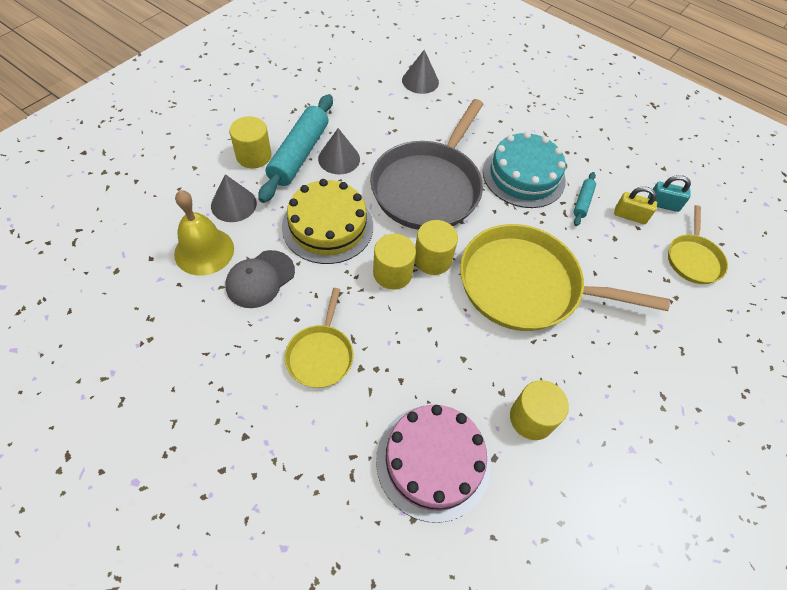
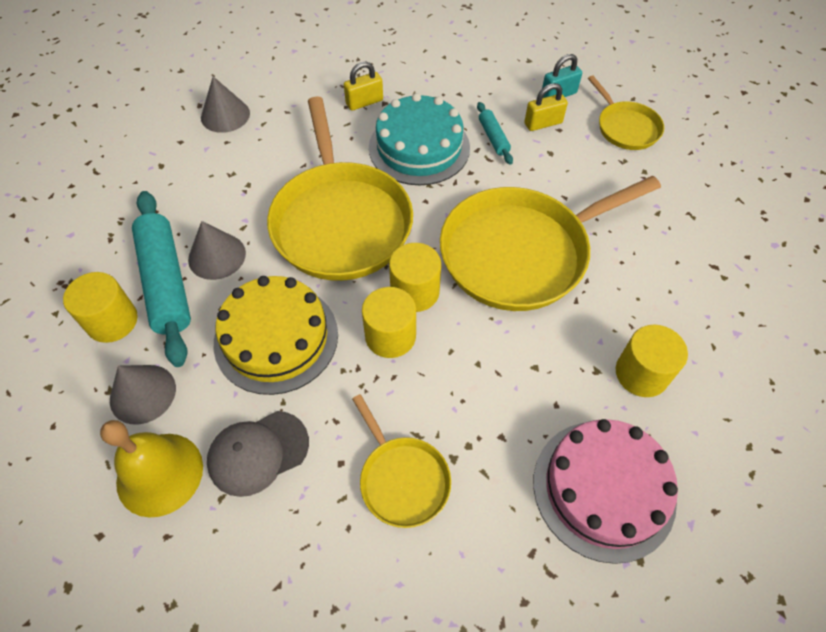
camera: 35 degrees left, 0 degrees up
(260, 279) = (258, 453): grey cap -> grey cap turned 60 degrees clockwise
(428, 187) = (340, 222): grey pan -> yellow pan
(515, 125) = (364, 102): none -> yellow padlock

